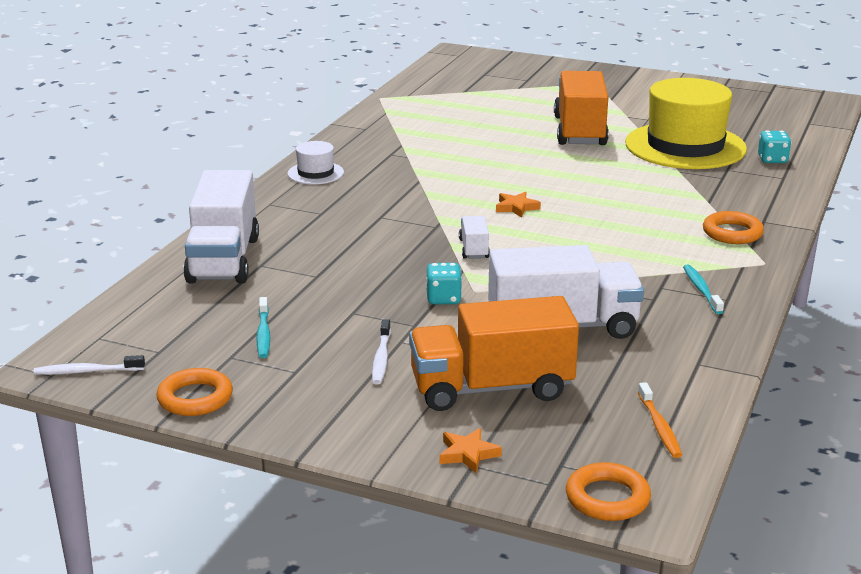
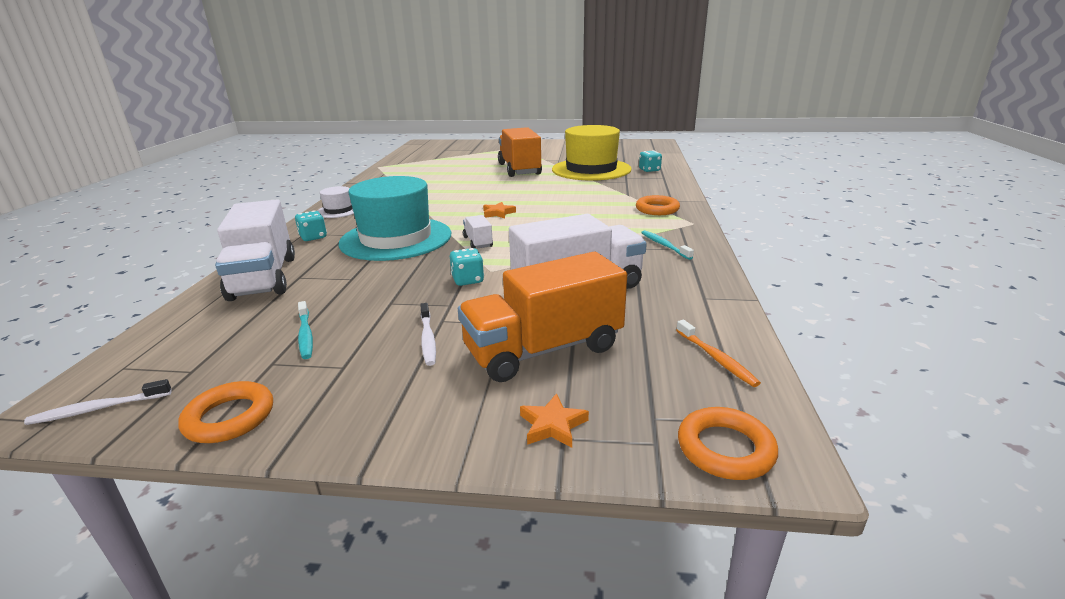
camera: 15 degrees left, 0 degrees up
(281, 211) = (313, 237): none -> turquoise dice
(377, 228) = (396, 239): none -> turquoise hat

